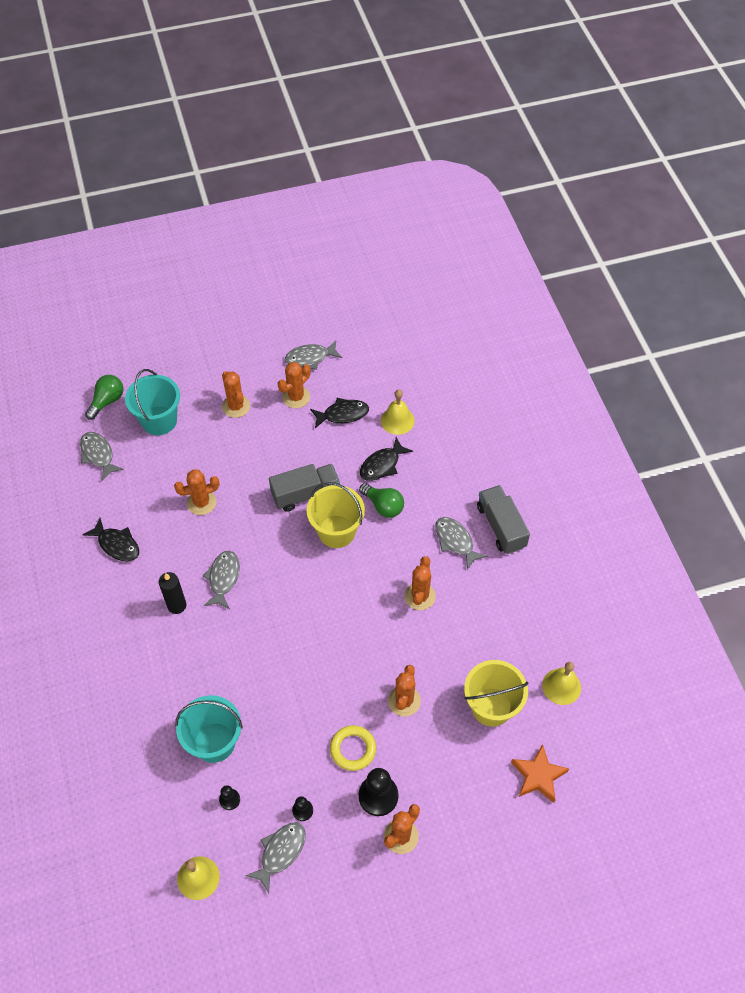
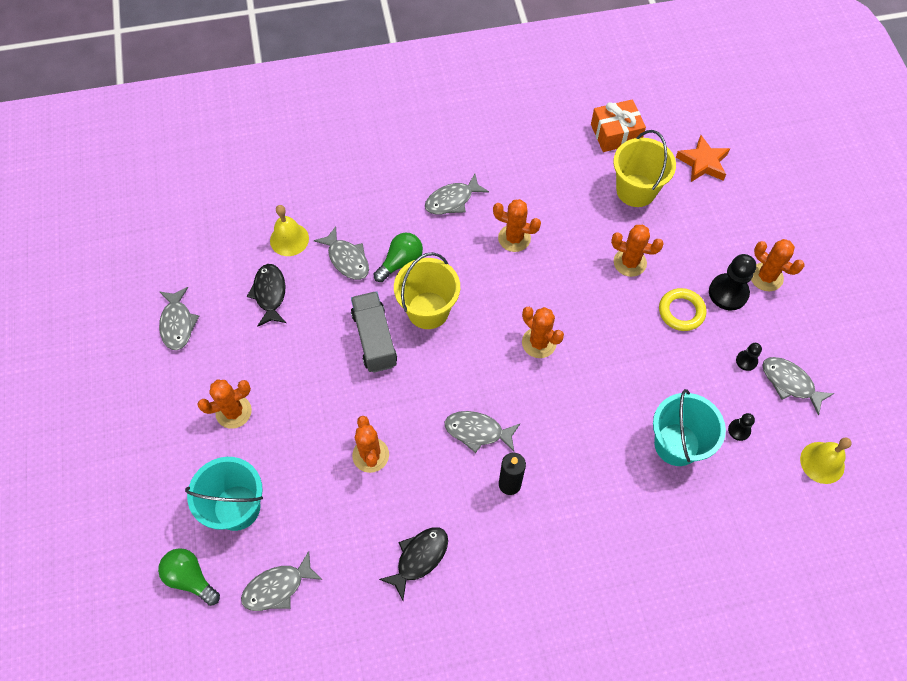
camera: 85 degrees left, 5 degrees up
(296, 397) = (234, 342): orange cactus -> orange cactus (539, 343)
(382, 465) = (347, 259): black fish -> grey fish
(501, 526) = (439, 159): grey truck -> none
(561, 686) = (615, 133): yellow bell -> orange gift

